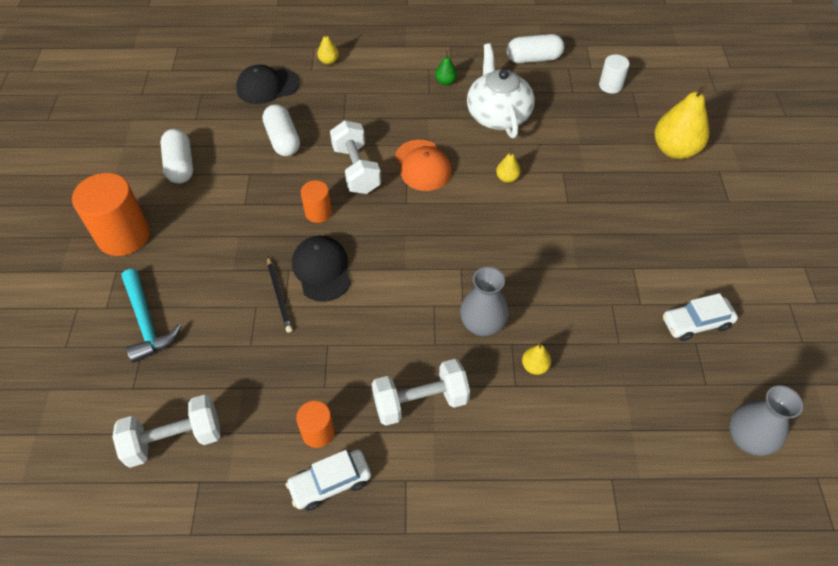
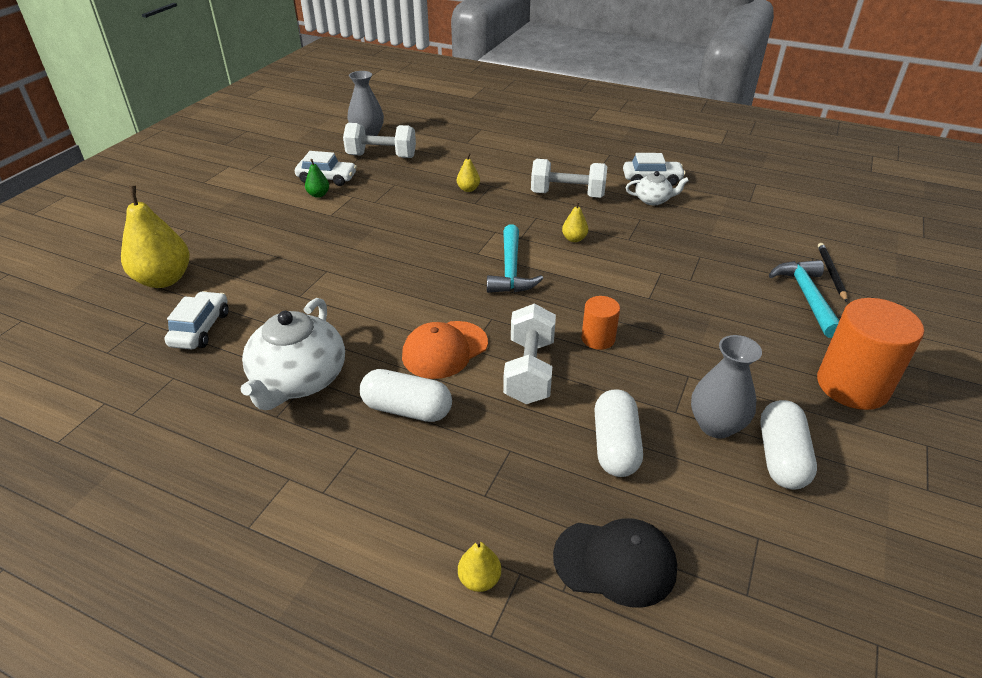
camera: 155 degrees left, 15 degrees down
(174, 439) = (770, 222): white dumbbell -> white dumbbell (381, 156)
(279, 296) = (664, 281): black pencil -> black pencil (831, 273)
(318, 432) = (653, 200): orange cylinder -> white teapot
(322, 270) = (614, 288): black cap -> none
(419, 259) = (511, 270): none -> turquoise hammer
(423, 165) = (445, 350): orange cap -> orange cap turned 135 degrees counterclockwise
(445, 82) = (319, 456): green pear -> green pear (318, 195)
(482, 325) = (489, 217): grey vase -> grey vase (716, 425)
(507, 178) = (363, 308): yellow pear -> yellow pear (574, 239)
(533, 59) = (156, 447): white capsule -> white capsule (407, 409)
(597, 124) = (200, 329): none -> white car
(610, 85) = (119, 368): white cylinder -> none

